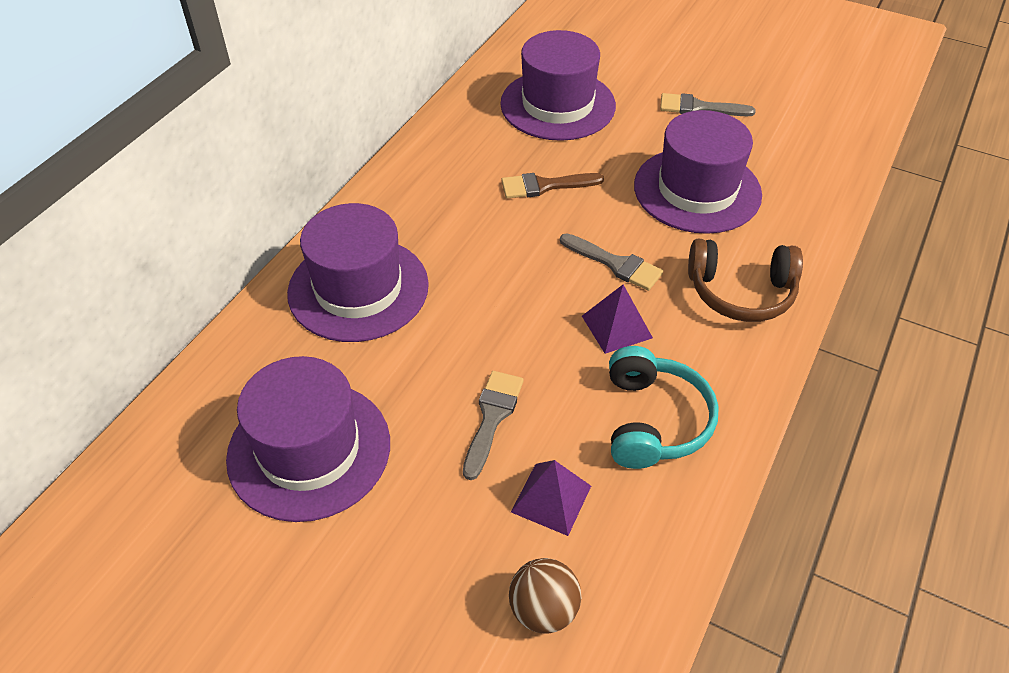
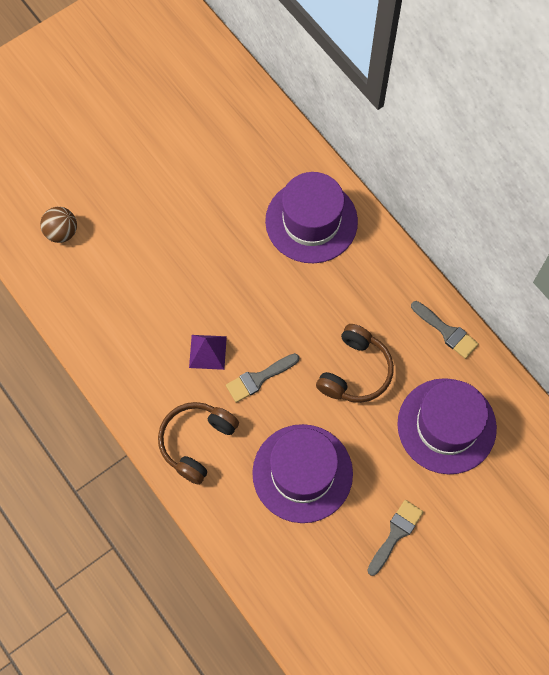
camera: 115 degrees right, 20 degrees up
(309, 450) = (205, 162): purple hat -> none
(492, 418) = (179, 255): grey brush -> grey brush (446, 331)
(545, 186) = (355, 371): brown brush -> brown headphones
(551, 498) = (115, 262): purple pyramid -> none
(653, 420) = (133, 336): turquoise headphones -> none

